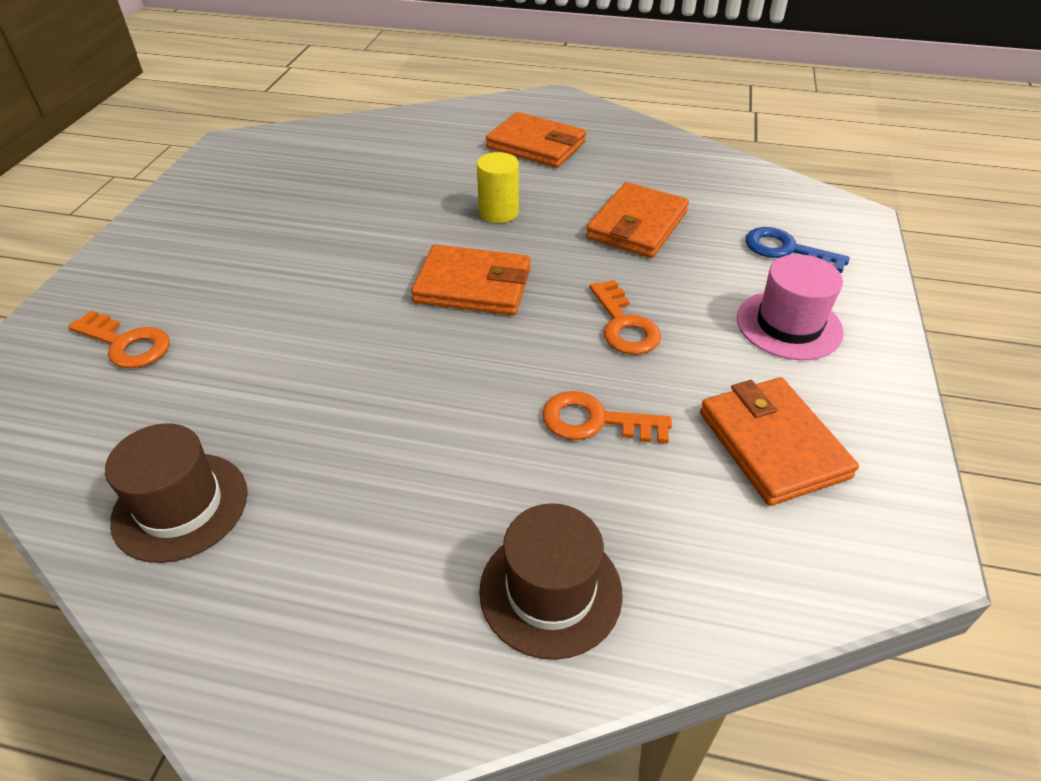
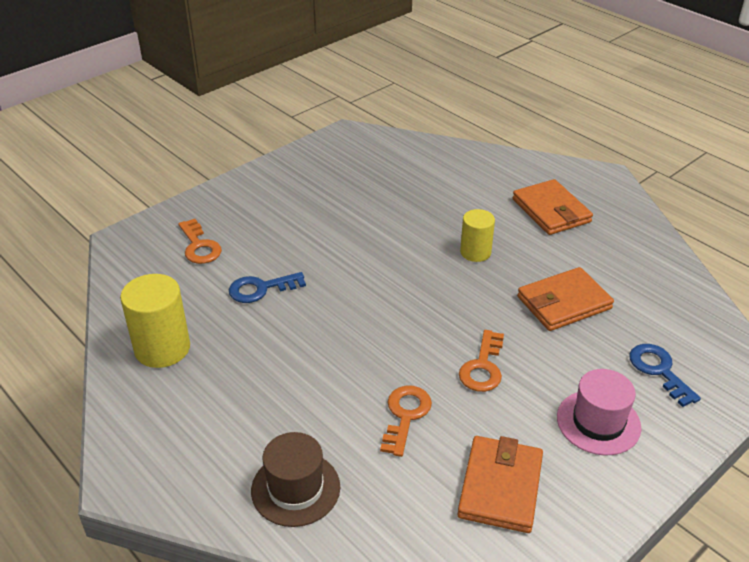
camera: 35 degrees right, 5 degrees down
(180, 506) = (162, 348): brown hat -> yellow cylinder
(268, 359) = (261, 289): none -> blue key
(473, 286) = (412, 296): orange wallet -> none
(595, 421) = (405, 415): orange key -> orange key turned 60 degrees clockwise

